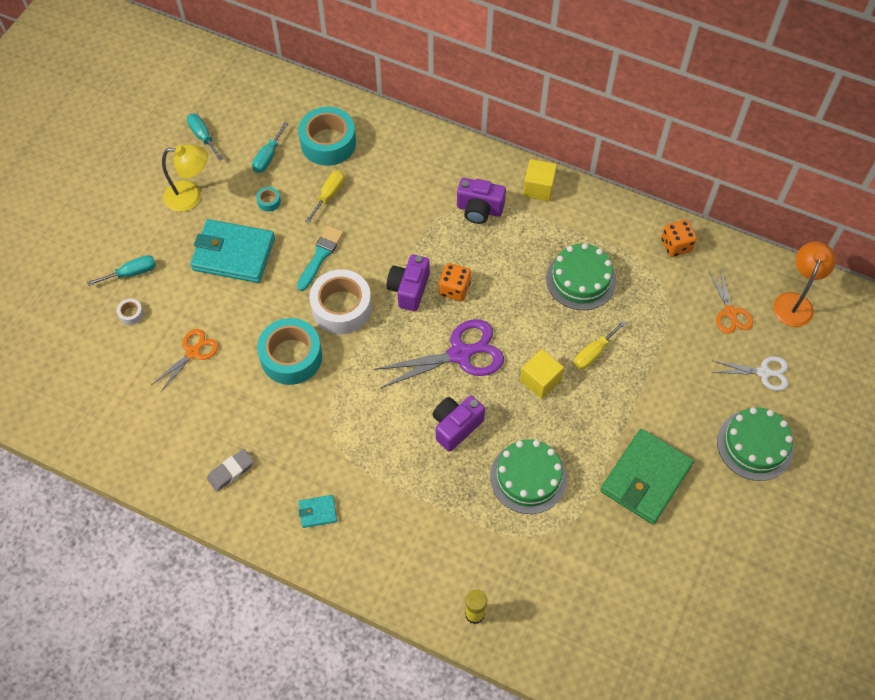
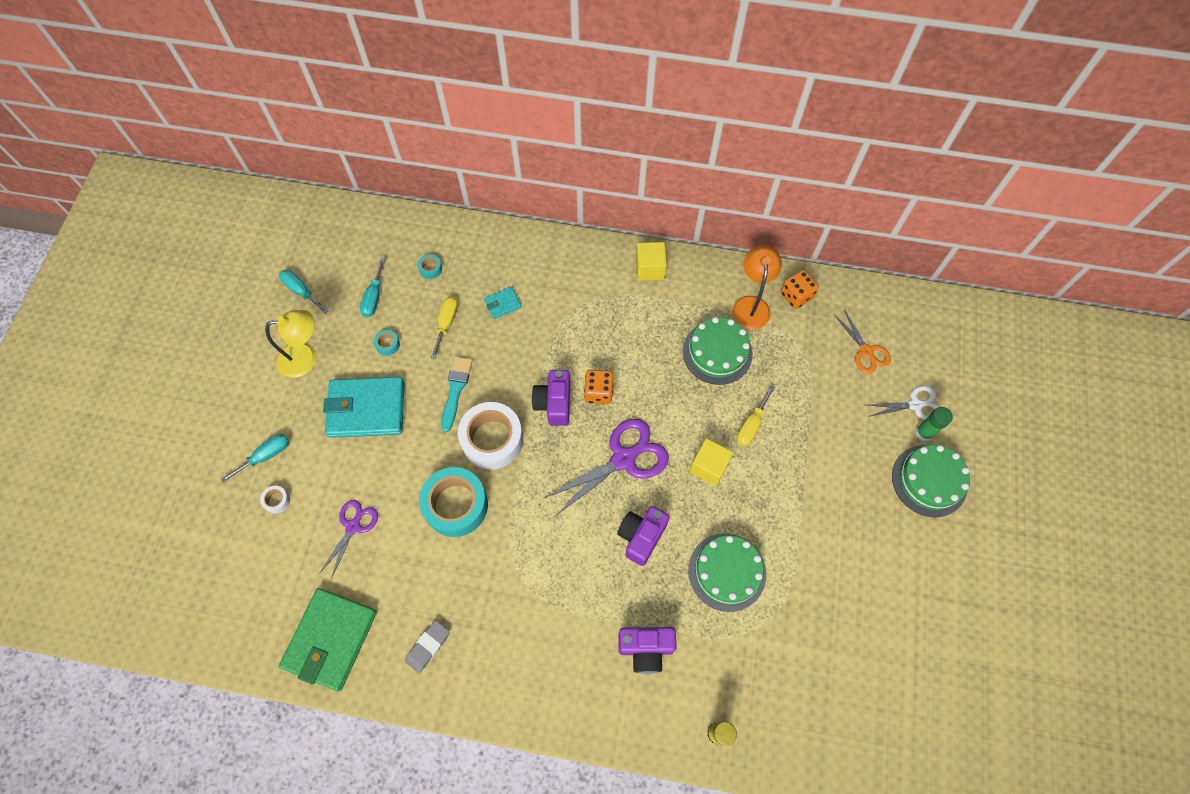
camera: 15 degrees left, 5 degrees up
(193, 352) = (353, 526): orange scissors -> purple scissors
(318, 512) = (529, 667): turquoise wallet -> turquoise wallet (502, 304)
(328, 143) = (430, 269): turquoise tape -> turquoise tape, size x0.41
(479, 210) = (599, 304): purple camera -> purple camera (646, 649)
(645, 478) = (838, 542): green wallet -> green wallet (330, 639)
(764, 400) = (923, 433): none -> green glue stick
(795, 302) = (921, 326): orange lamp -> orange lamp (751, 305)

